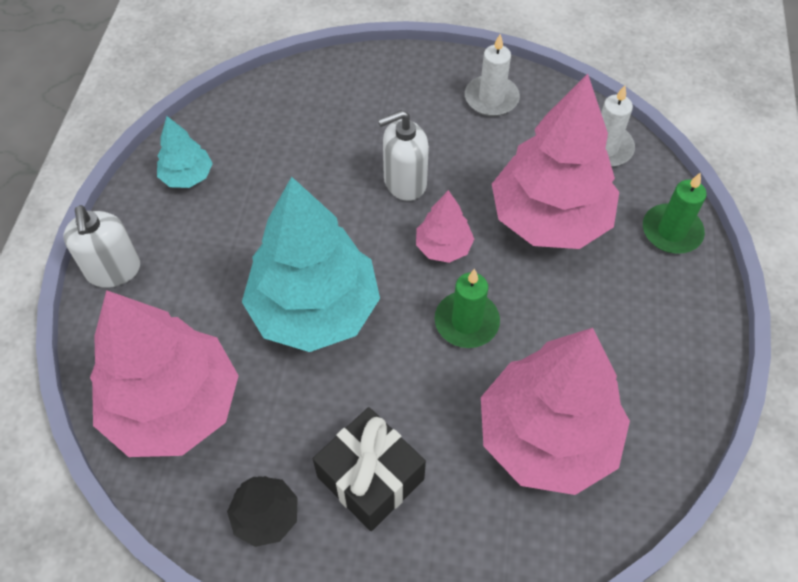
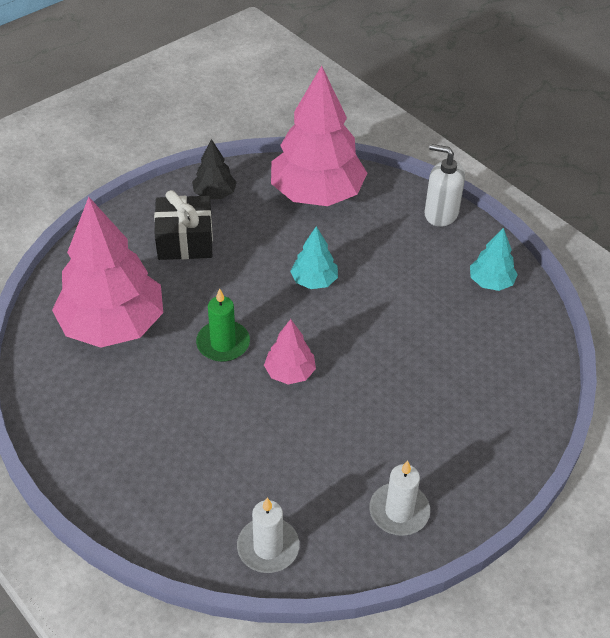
camera: 130 degrees right, 10 degrees down
(314, 309) = (314, 281): turquoise tree -> turquoise tree, size x0.46
(404, 182) = (368, 391): white soap dispenser -> none
(549, 218) = (246, 451): pink tree -> none
(671, 231) = (151, 518): green candle -> none

